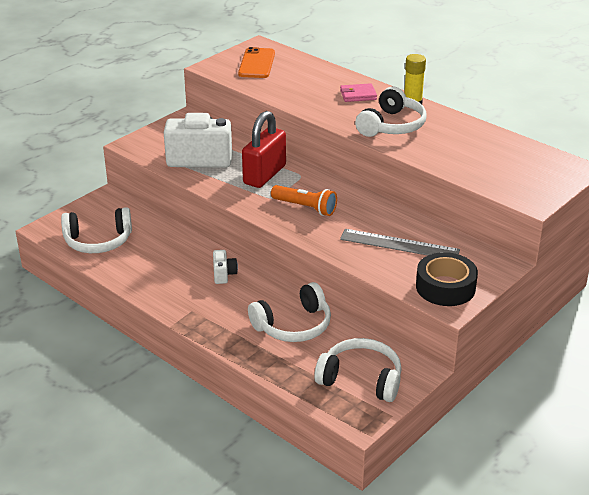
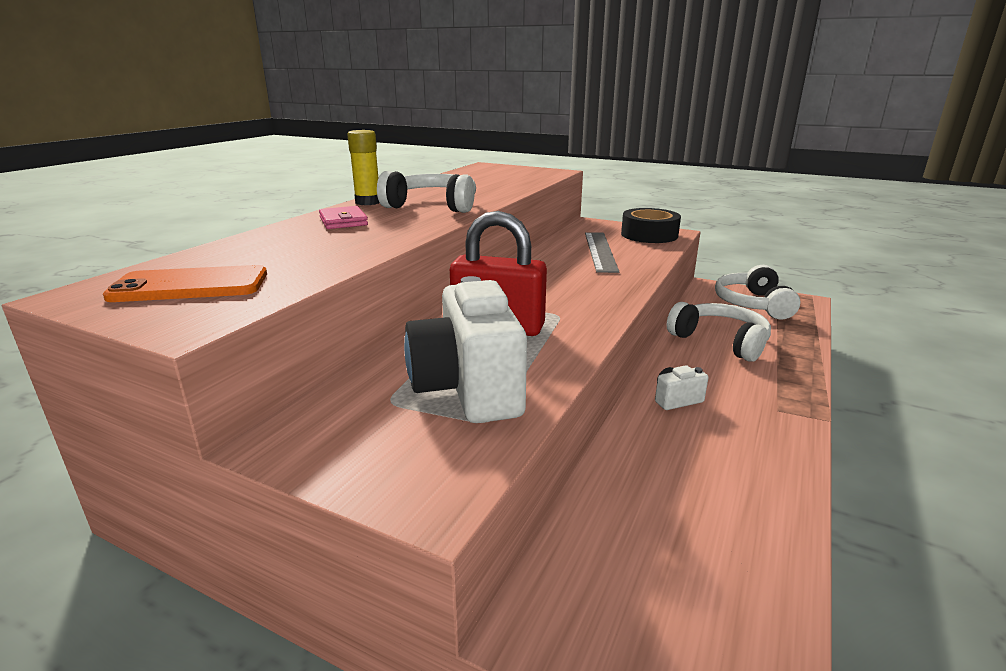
camera: 105 degrees left, 10 degrees down
(98, 241) = (716, 576): white headphones -> none
(305, 208) = (567, 294): orange flashlight -> none

